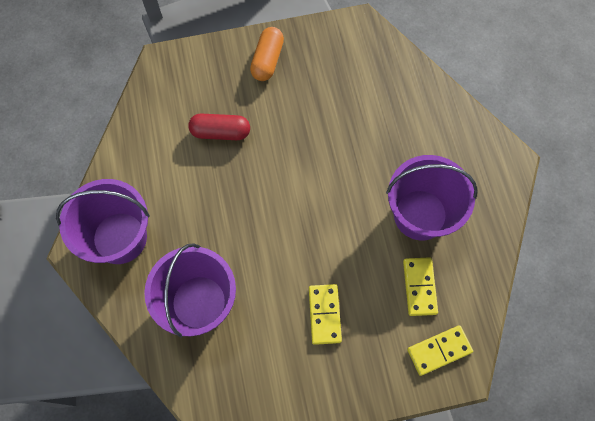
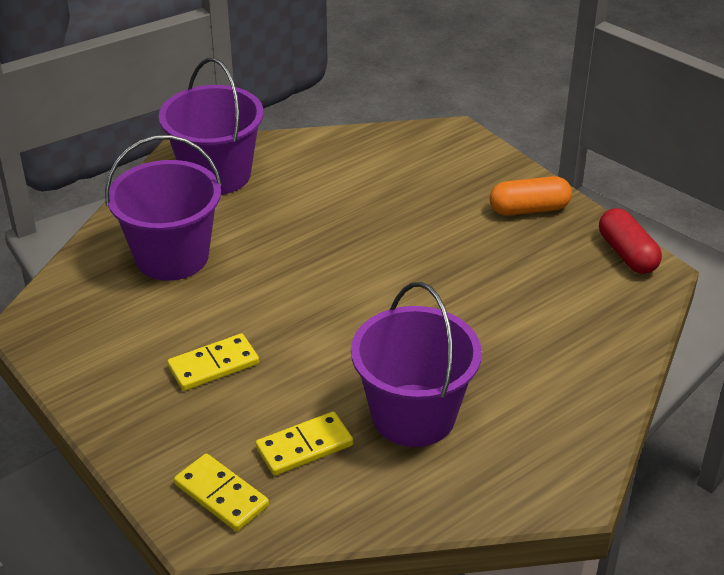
camera: 65 degrees right, 30 degrees down
(220, 132) = (400, 204): red capsule -> red capsule (627, 254)

